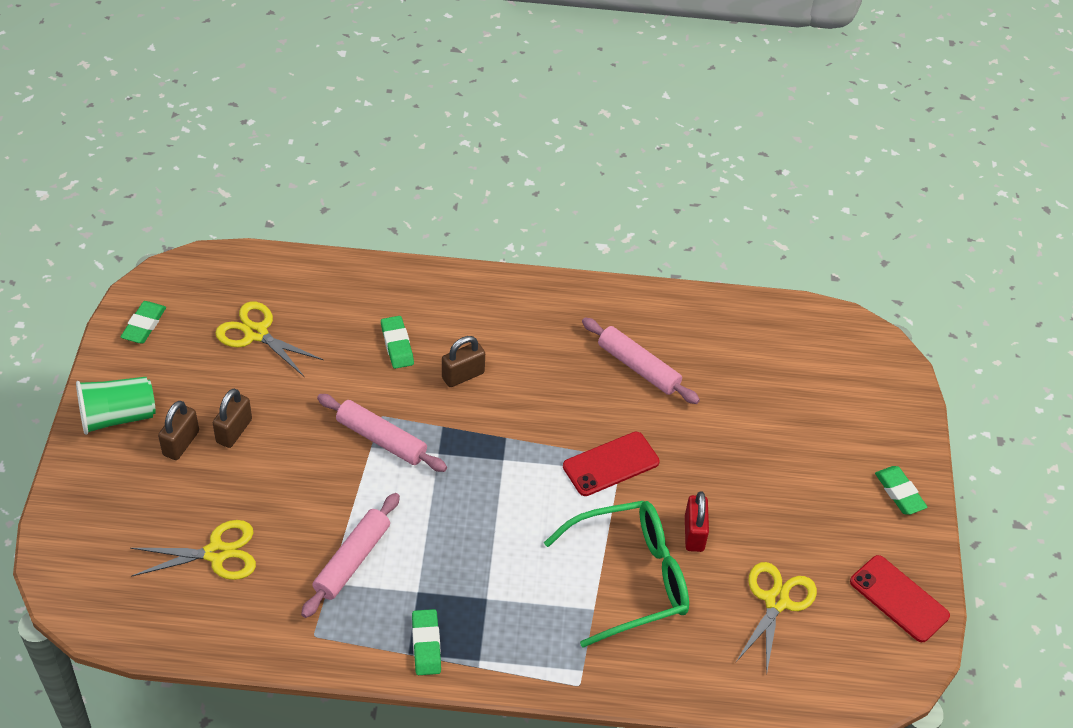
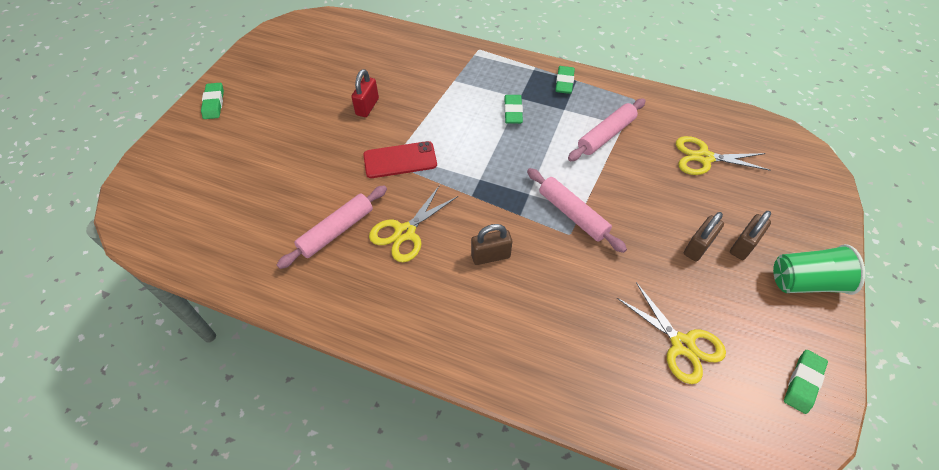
camera: 160 degrees left, 5 degrees up
(397, 345) = (543, 300): green eraser -> green eraser (513, 112)
(631, 578) = (422, 91): green glasses -> none
(638, 367) = (336, 231): pink rolling pin -> pink rolling pin turned 75 degrees clockwise
(776, 601) = (340, 64): yellow scissors -> yellow scissors (405, 232)
(899, 598) = (267, 52): red phone -> none

